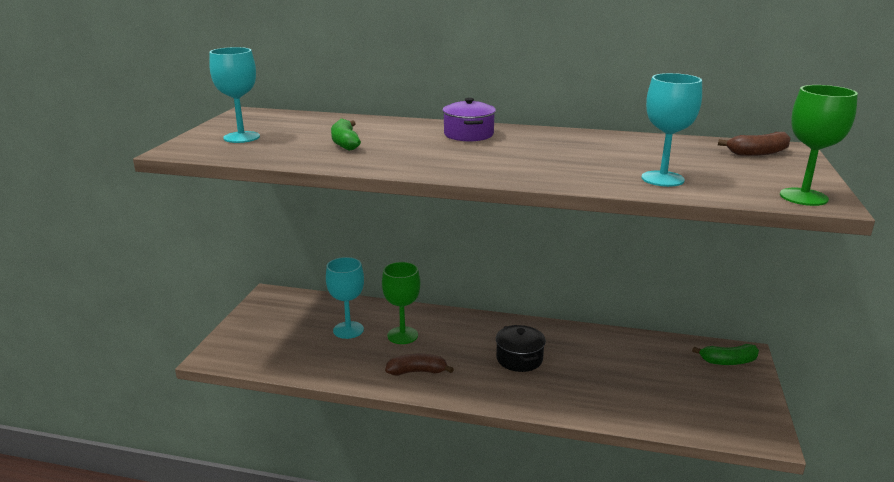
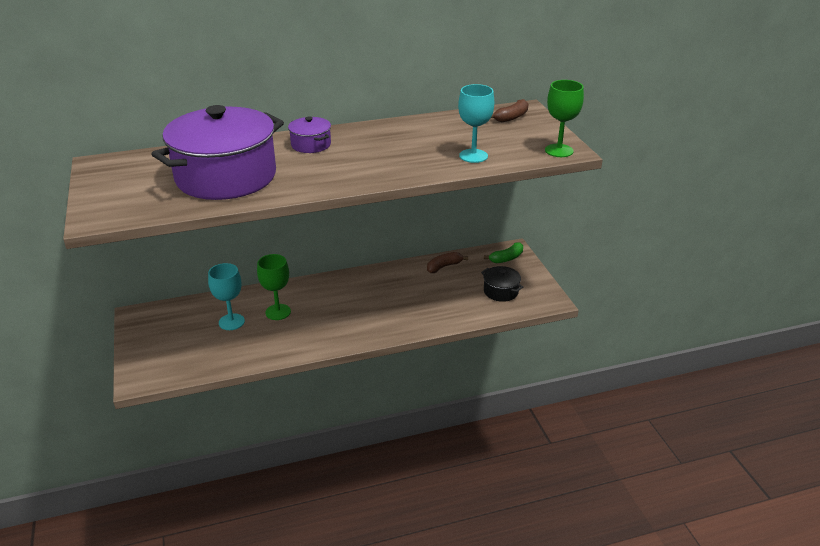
camera: 30 degrees left, 10 degrees up
(241, 137) = (131, 192): turquoise goblet -> none
(345, 143) = (226, 177): green banana -> purple pot
(417, 371) = (311, 335): brown banana -> brown banana (444, 266)
(519, 359) = (375, 301): black pot -> black pot (501, 291)

